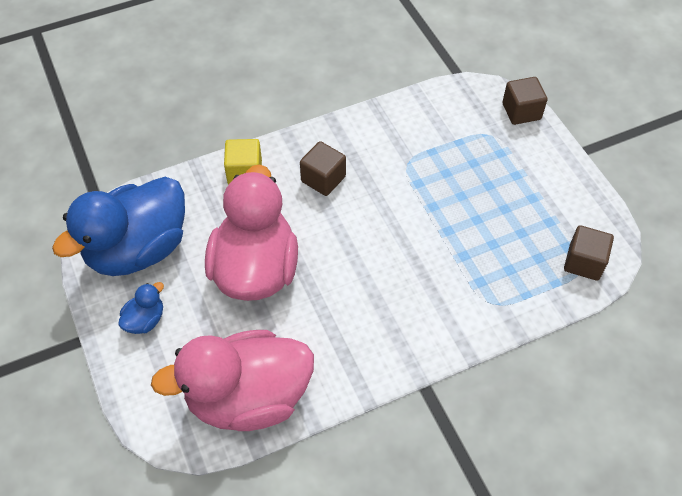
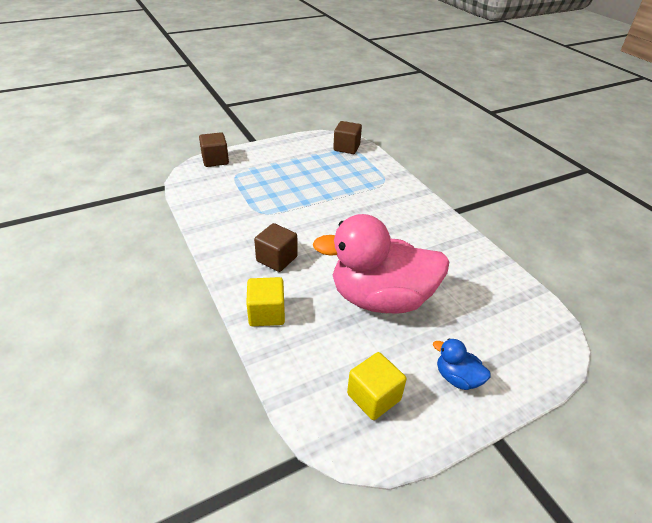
camera: 95 degrees left, 15 degrees down
(138, 249) = (373, 397): blue duck -> yellow cube
(248, 398) = (503, 296): pink duck -> none

